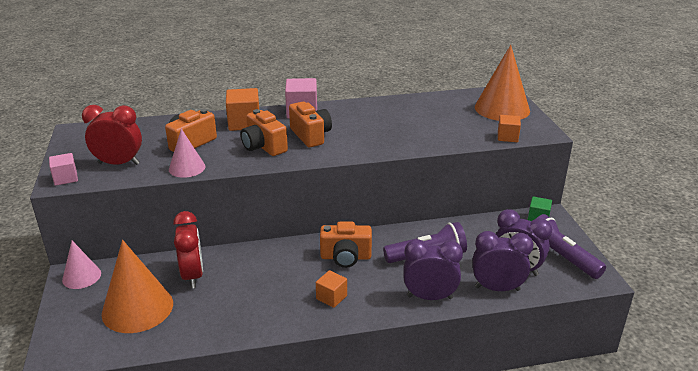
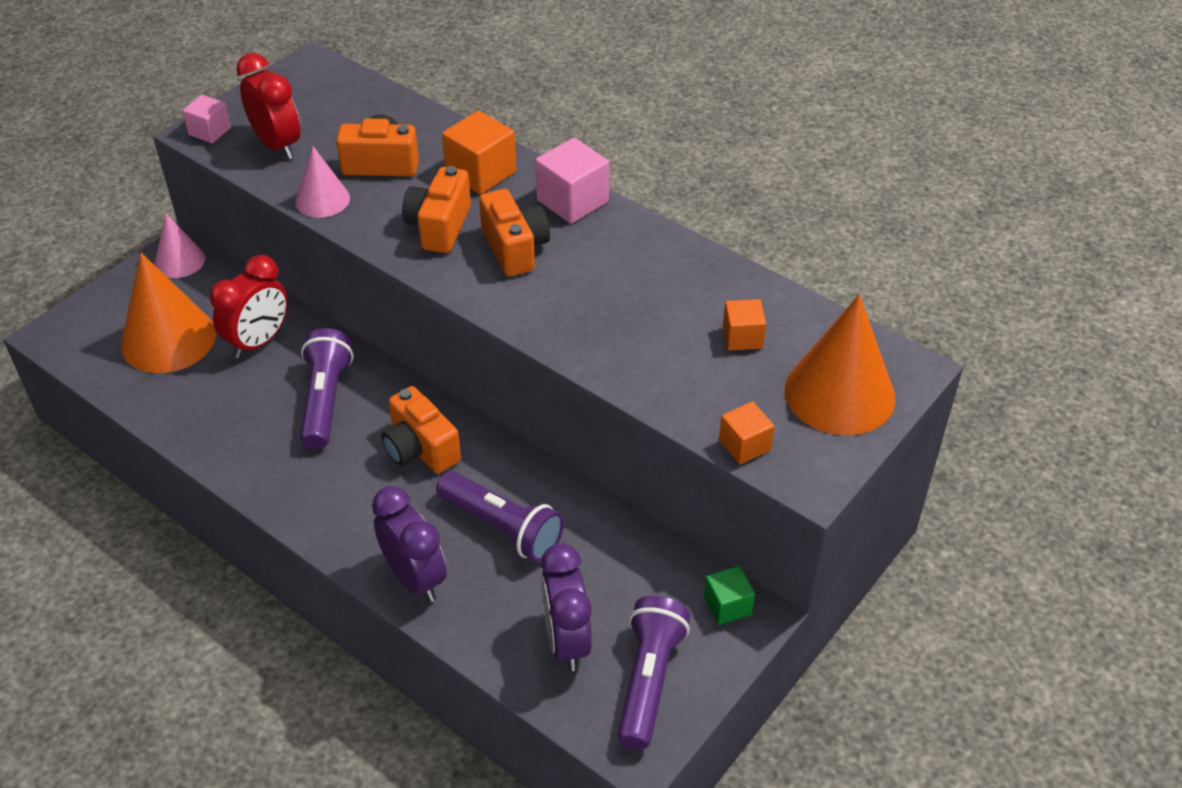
camera: 50 degrees right, 15 degrees up
(270, 272) = (326, 400): none -> purple flashlight
(310, 135) = (515, 249): orange camera -> orange camera turned 45 degrees counterclockwise
(331, 297) = (328, 484): orange cube -> orange cube (742, 337)
(497, 288) = (499, 640): purple clock -> none

